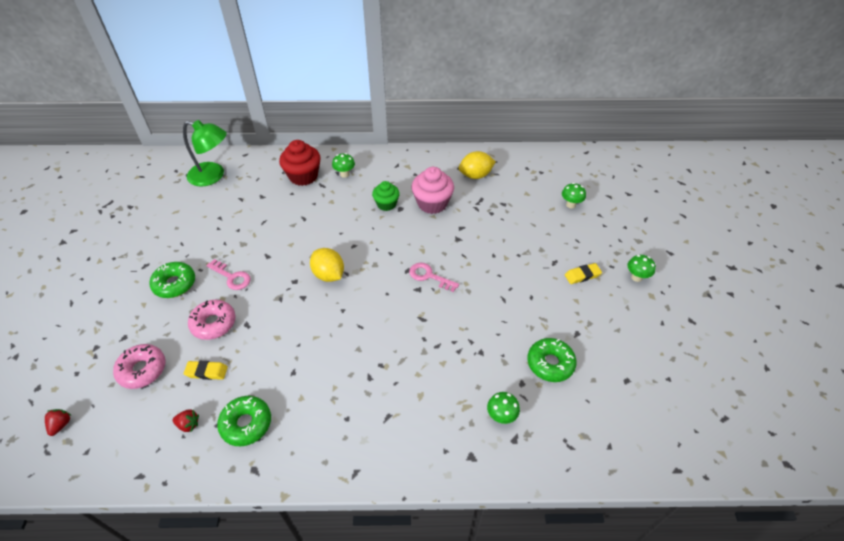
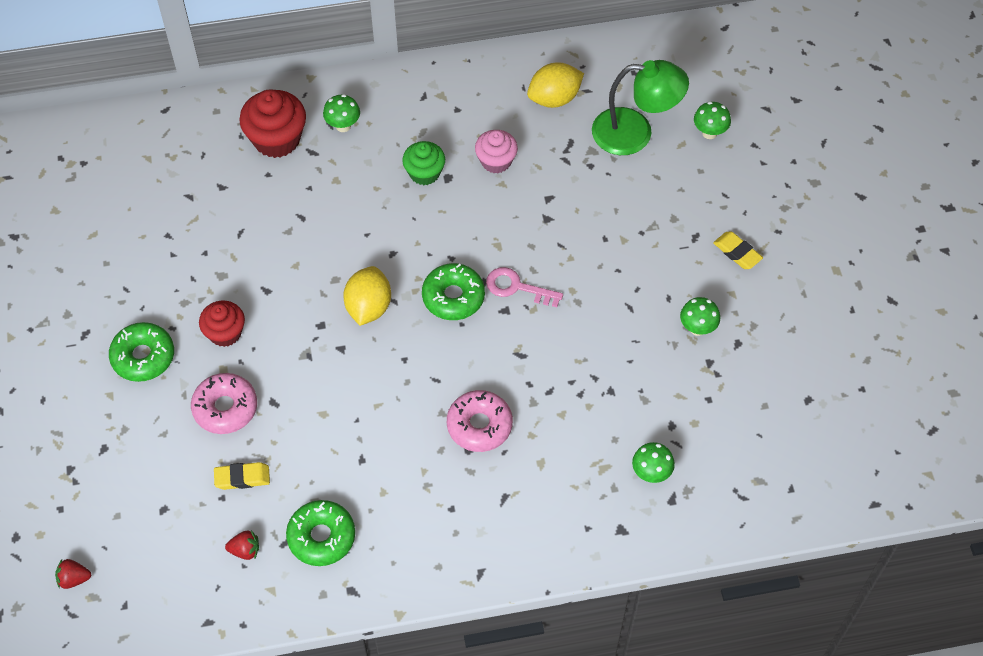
camera: 10 degrees left, 10 degrees up
(61, 425) = (74, 578): red strawberry -> red strawberry turned 90 degrees counterclockwise
(142, 370) = (151, 489): pink donut -> pink donut (479, 425)
(213, 176) = (127, 160): green lamp -> green lamp (635, 133)
(232, 277) = (225, 333): pink key -> red cupcake
(329, 275) = (368, 307): yellow lemon -> yellow lemon turned 60 degrees clockwise
(432, 203) = (496, 161): pink cupcake -> pink cupcake, size x0.64
(550, 363) = (706, 392): green donut -> green donut (453, 297)
(582, 275) = (737, 252): yellow eraser -> yellow eraser turned 75 degrees clockwise
(636, 277) = (814, 244): green mushroom -> green mushroom (697, 328)

